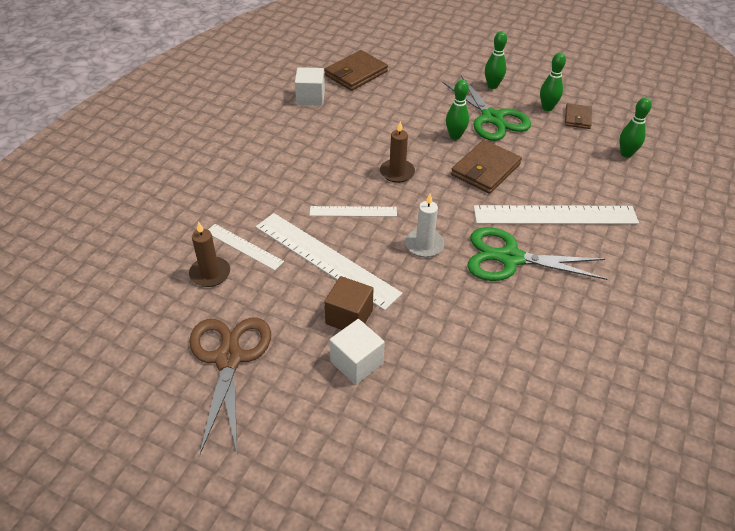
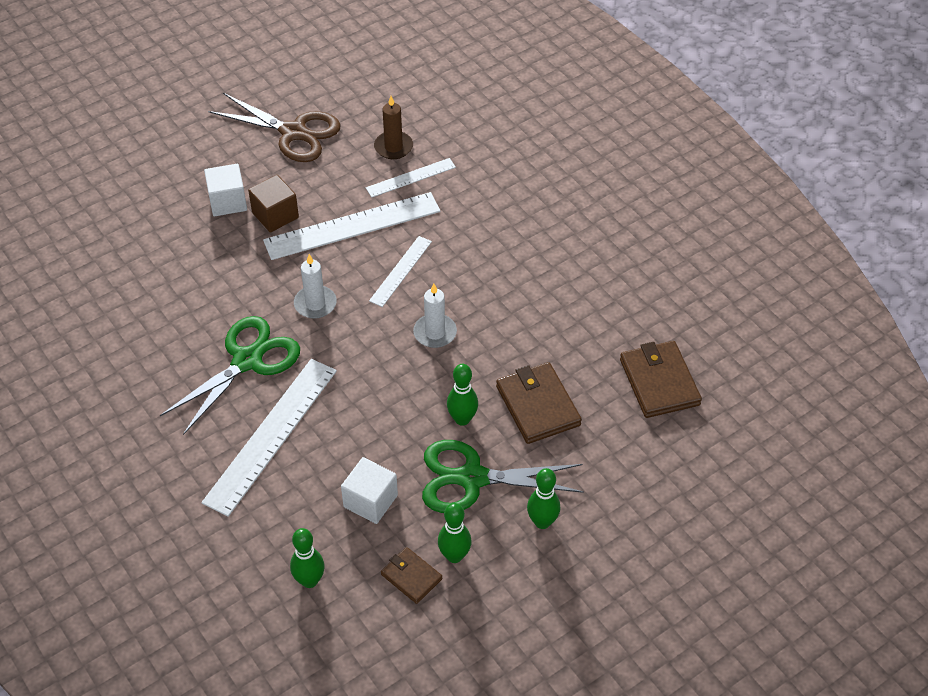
camera: 120 degrees right, 5 degrees up
(310, 98) = (628, 314): white cube -> white cube (370, 501)
(397, 172) = (435, 333): brown candle -> white candle
(485, 169) = (384, 415): brown wallet -> brown wallet (538, 406)

